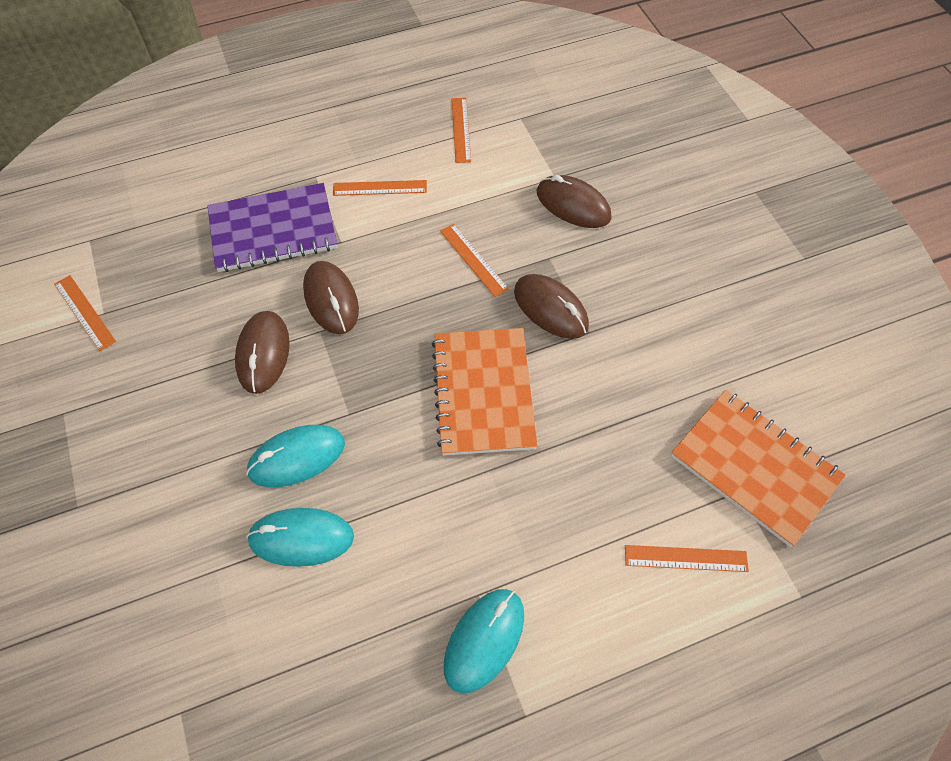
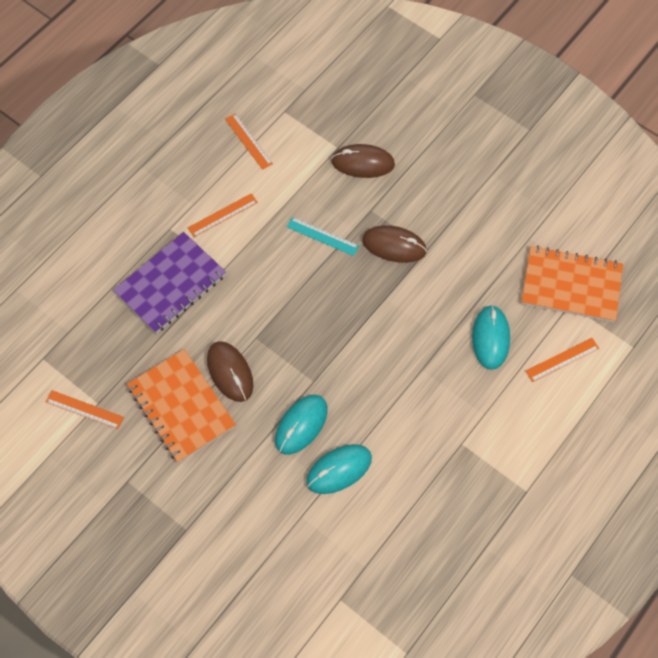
camera: 30 degrees left, 5 degrees up
(331, 299) = (248, 313): brown mouse -> none
(473, 259) = (322, 236): orange ruler -> turquoise ruler
(483, 392) = (387, 323): orange notebook -> orange notebook (181, 406)
(484, 640) = (480, 465): turquoise mouse -> turquoise mouse (490, 338)

